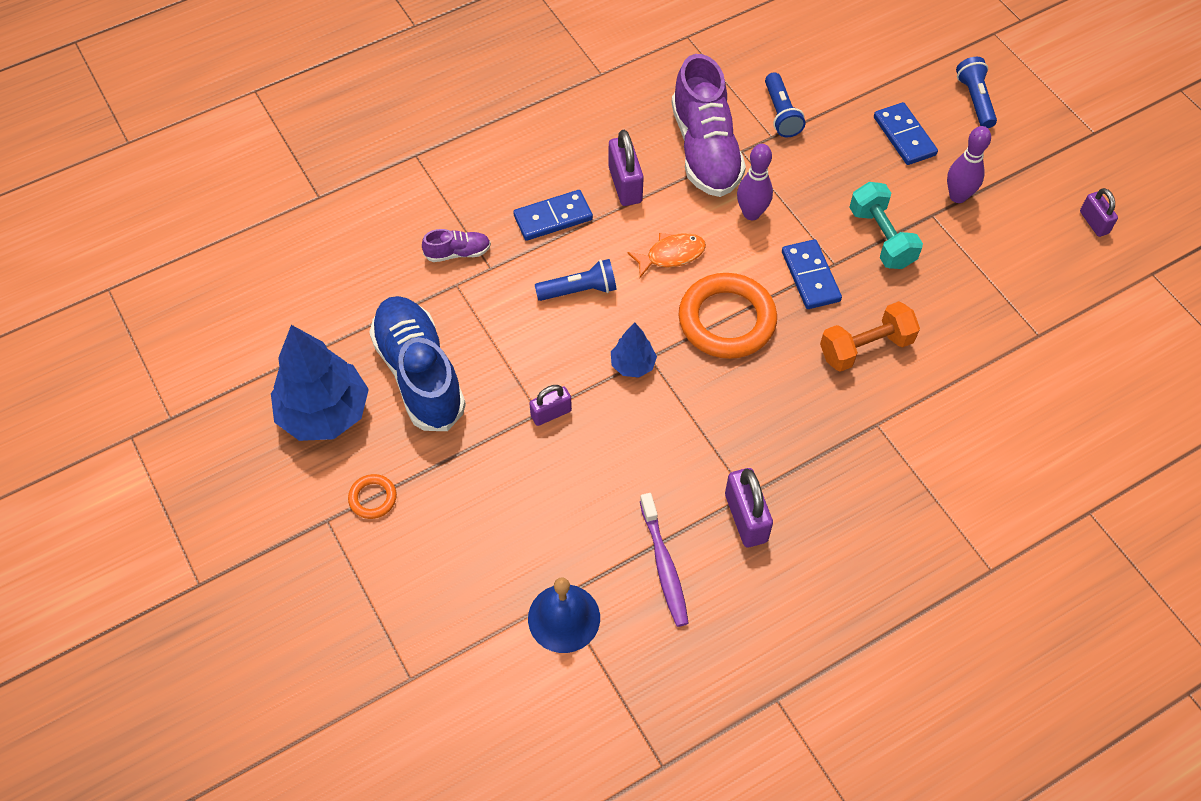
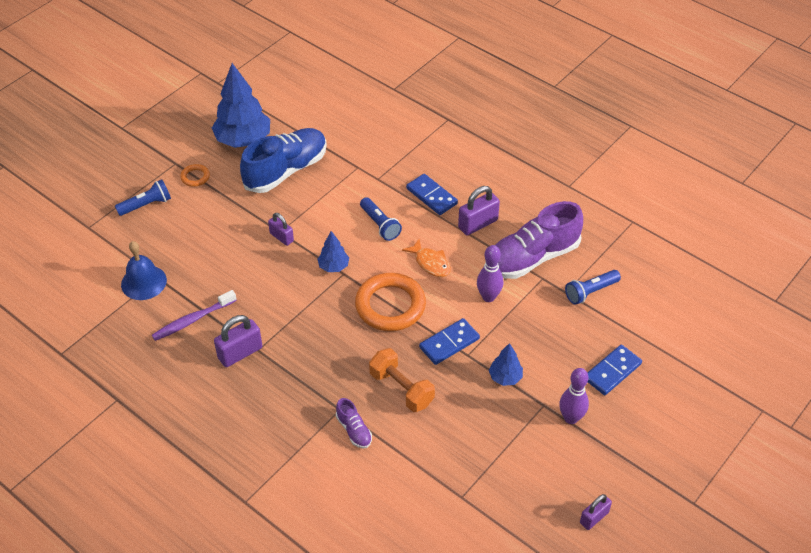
camera: 70 degrees right, 10 degrees down
(458, 253) = (382, 160): purple shoe -> purple shoe (354, 430)
(881, 238) = (505, 377): turquoise dumbbell -> blue tree
(975, 100) = (678, 410): blue flashlight -> blue flashlight (146, 205)

